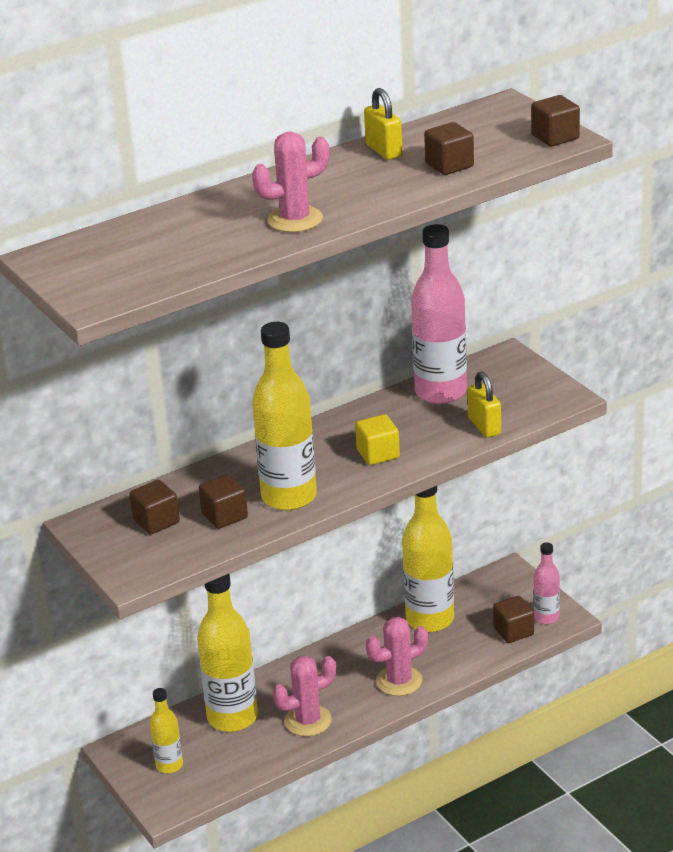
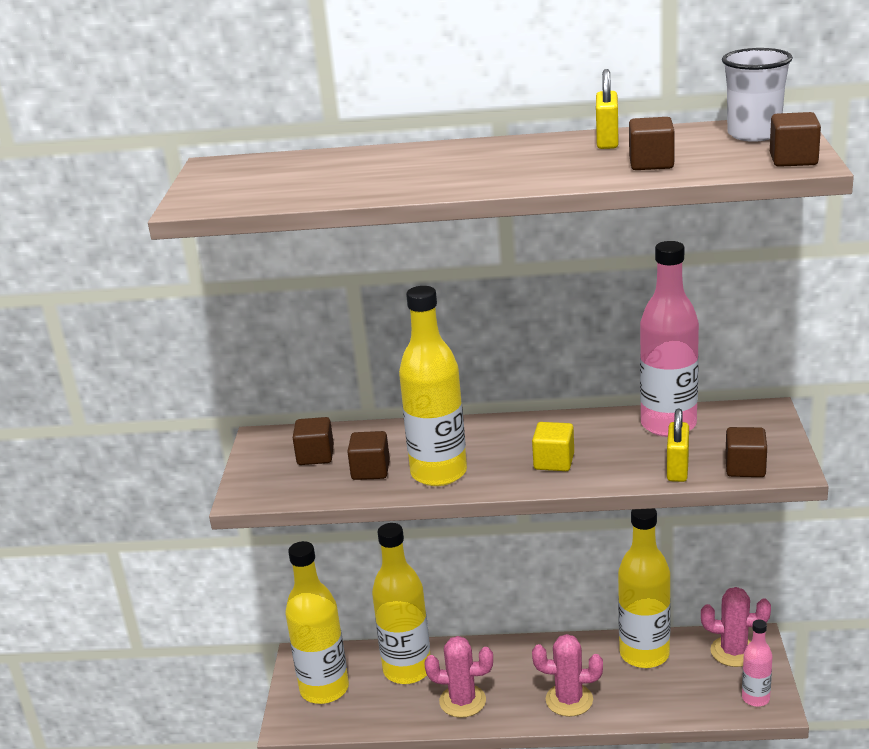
camera: 35 degrees right, 5 degrees down
(169, 765) = (324, 689): yellow bottle -> yellow bottle, size x1.91
(295, 220) = (446, 178): pink cactus -> pink cactus (733, 651)
(495, 118) = (753, 134): none -> white cup
(513, 631) = (712, 698): brown cube -> brown cube (745, 468)

